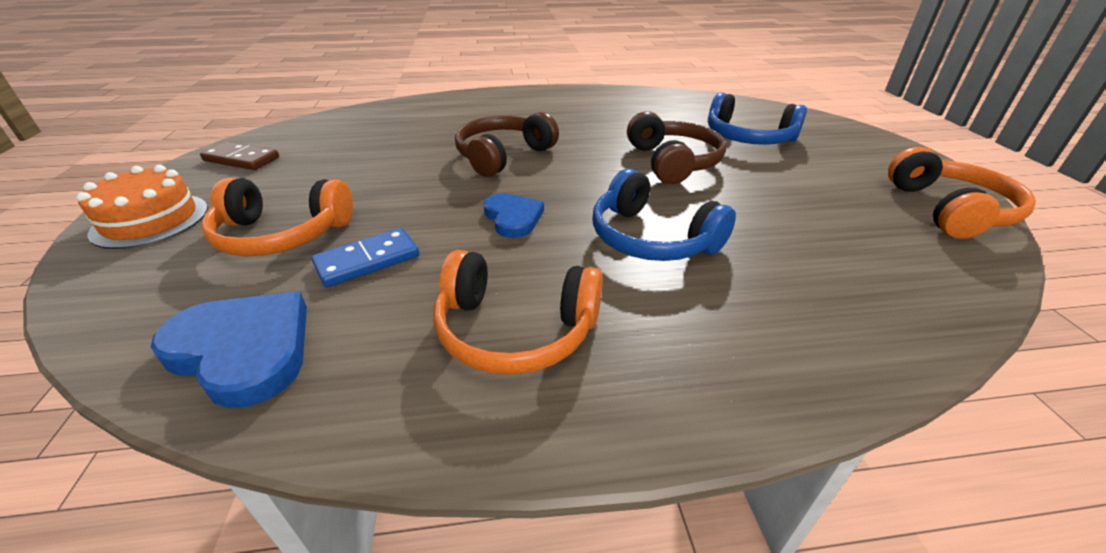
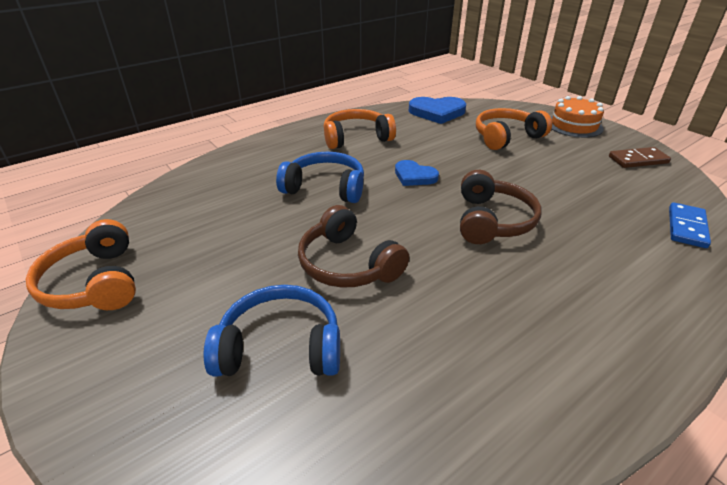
camera: 150 degrees right, 0 degrees up
(367, 260) = (449, 140): blue domino -> blue domino (687, 227)

